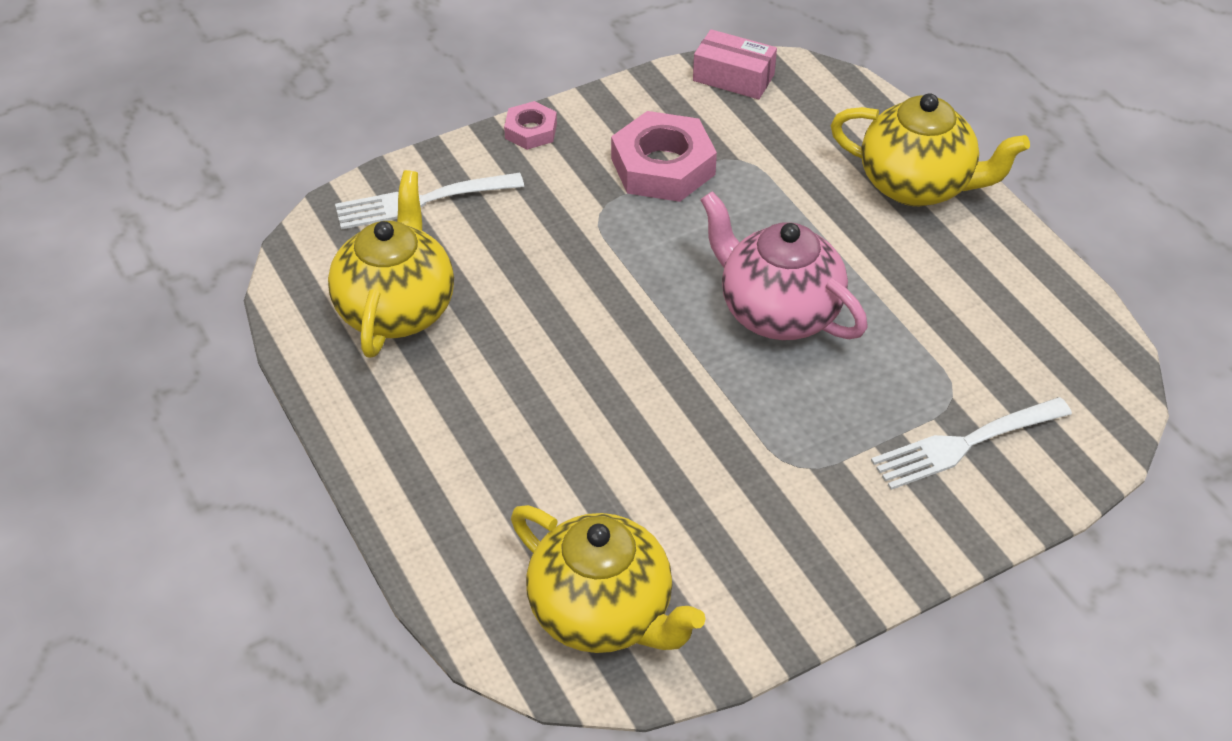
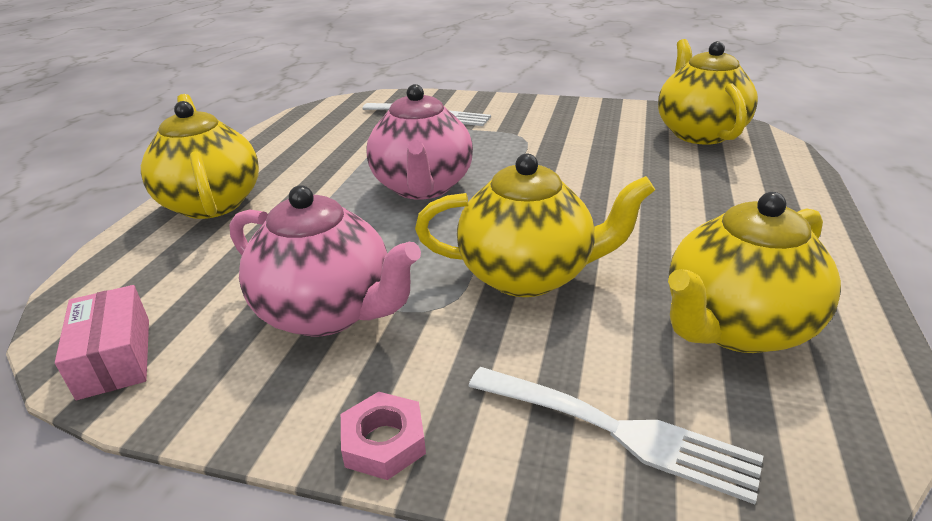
camera: 135 degrees left, 15 degrees down
(571, 271) = (528, 275): none -> yellow teapot
(663, 166) = (328, 312): pink nut -> pink teapot

